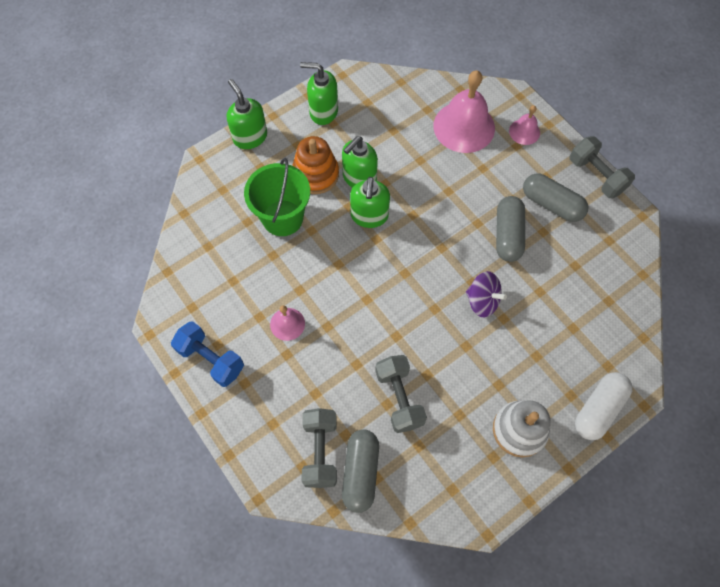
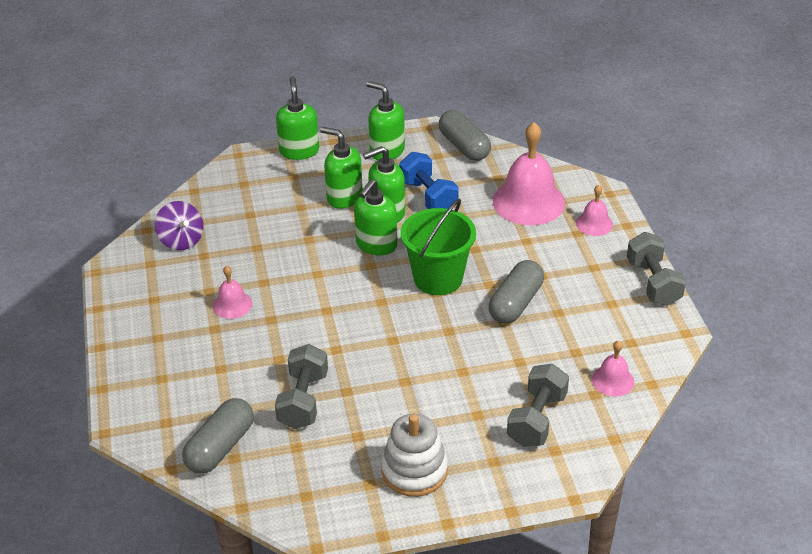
camera: 25 degrees right, 25 degrees down
(211, 359) = (139, 308): blue dumbbell -> blue dumbbell (428, 196)
(282, 218) = (287, 221): green bucket -> green bucket (438, 278)
(315, 174) = (344, 197): orange stacking toy -> green soap dispenser
(320, 451) = (192, 416): grey dumbbell -> grey dumbbell (537, 419)
(482, 301) = (449, 349): purple spinning top -> purple spinning top (181, 240)
(551, 204) = (583, 292): grey capsule -> grey capsule (464, 146)
(598, 409) = (517, 484): white capsule -> none
(615, 282) = (613, 380): none -> pink bell

